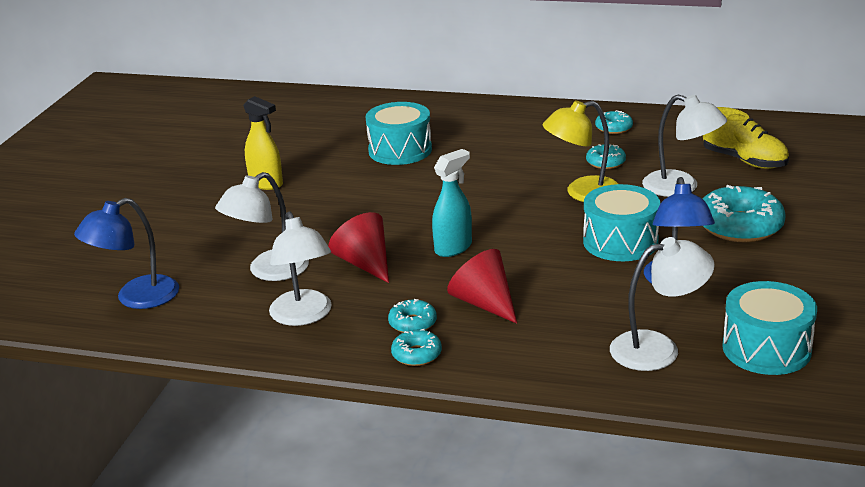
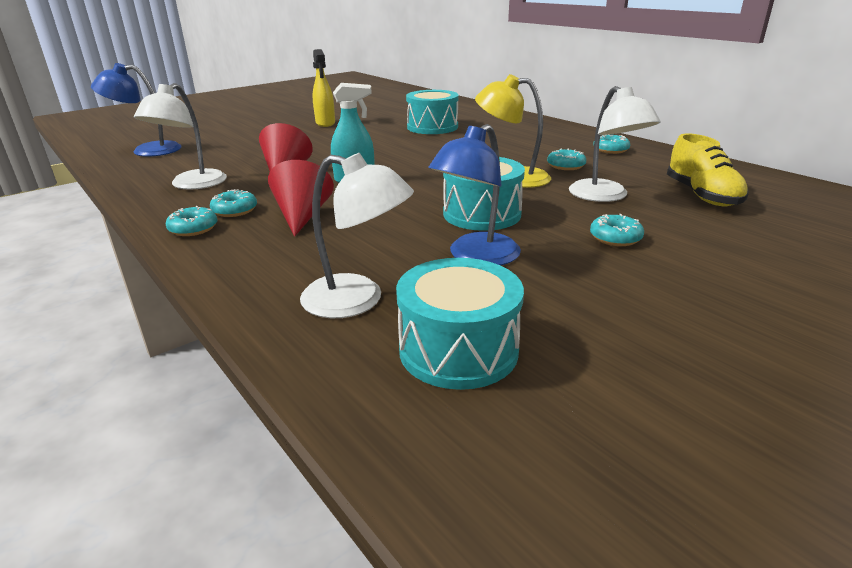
camera: 35 degrees right, 0 degrees up
(268, 271) = (230, 159): white lamp -> none
(739, 226) = (615, 238): turquoise donut -> turquoise donut, size x0.51

